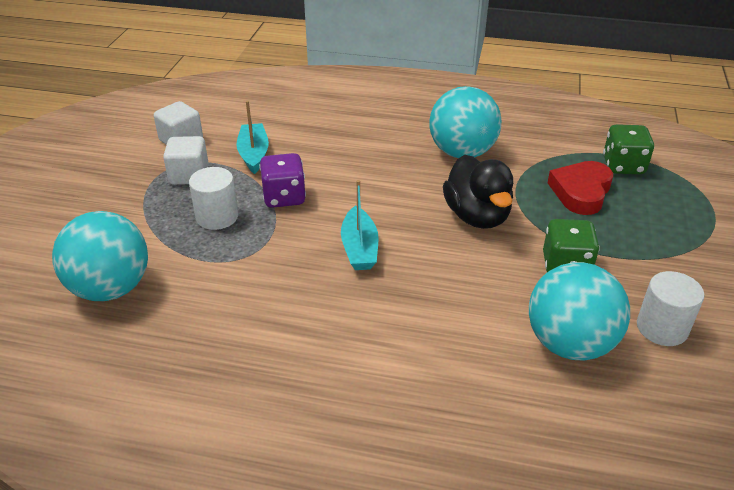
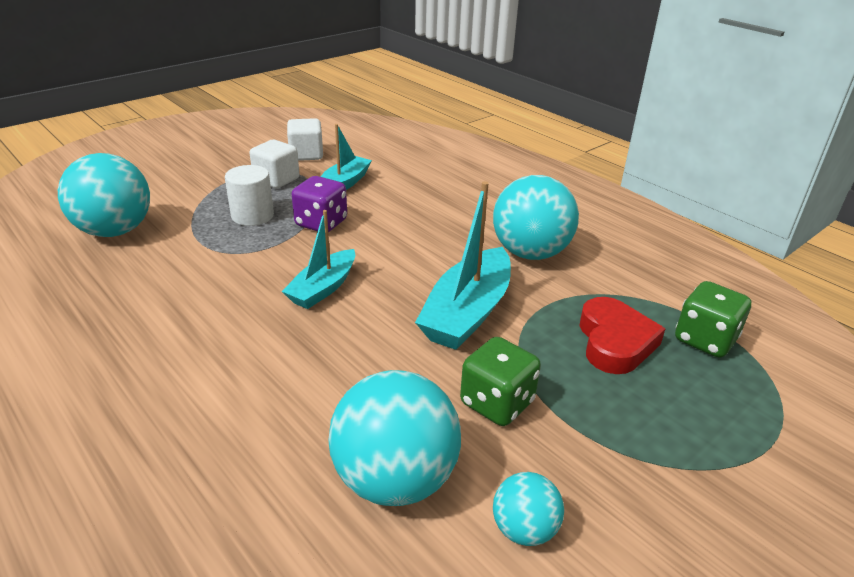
camera: 35 degrees right, 5 degrees down
(477, 216) = (467, 312): black duck -> turquoise boat
(581, 192) = (614, 342): red heart -> red heart turned 120 degrees clockwise
(662, 328) = (524, 529): white cylinder -> turquoise ball

